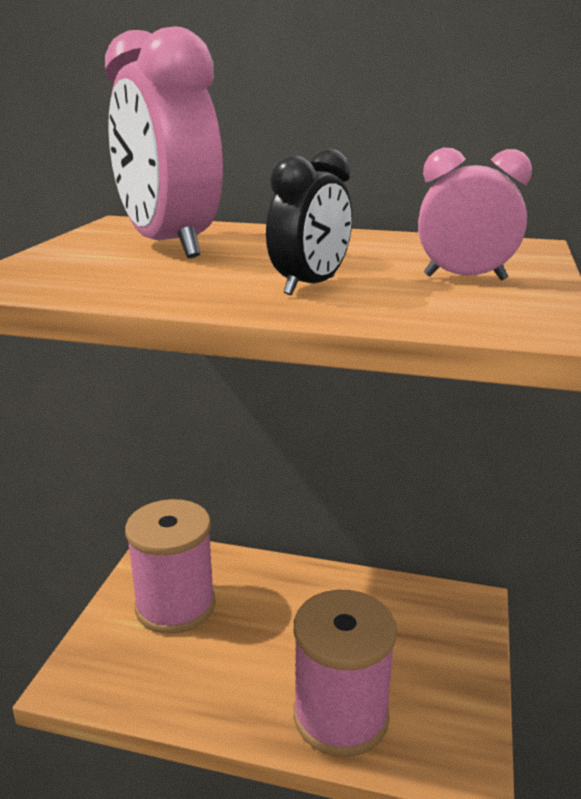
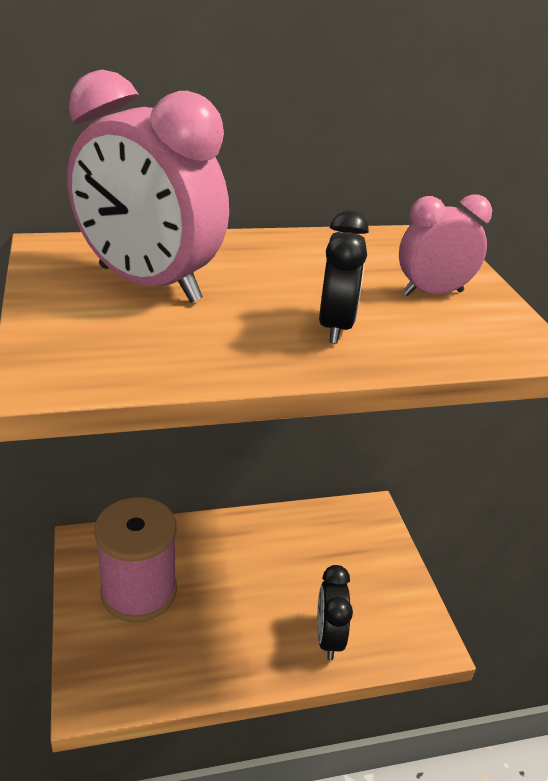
camera: 30 degrees left, 10 degrees up
(340, 716) = (328, 638): pink spool -> black clock

